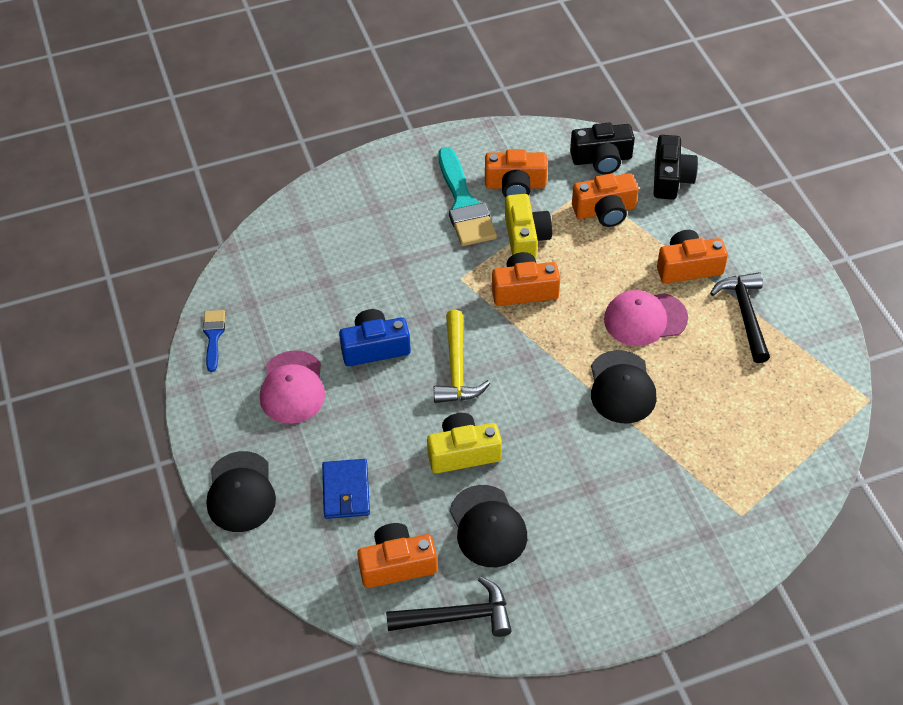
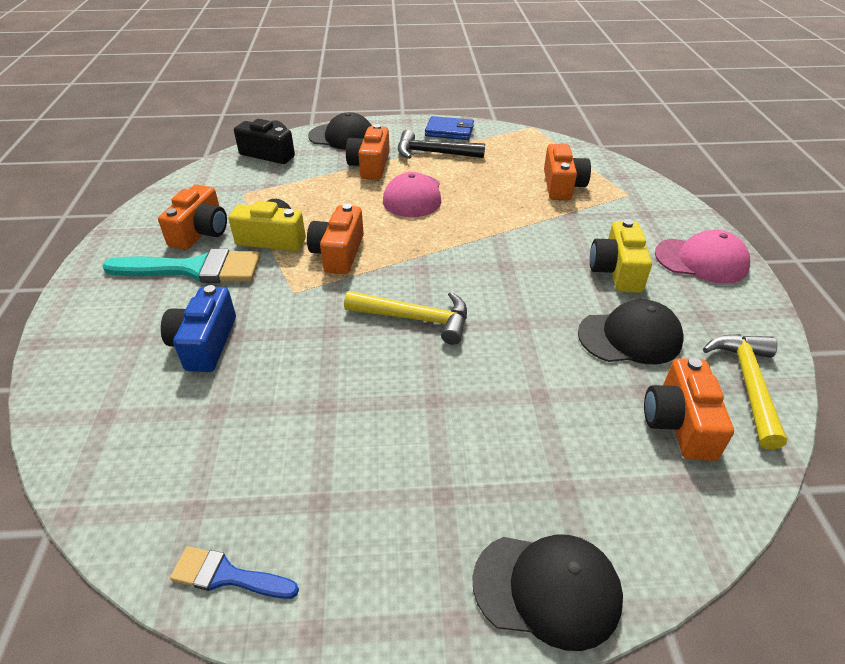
camera: 75 degrees left, 10 degrees down
(292, 387) = (377, 482): pink cap -> pink cap (701, 260)
(346, 491) = (565, 453): blue wallet -> blue wallet (449, 131)
(375, 348) = (352, 381): blue camera -> blue camera (205, 343)
(456, 616) = (748, 384): black hammer -> yellow hammer
(463, 453) = (531, 336): yellow camera -> yellow camera (617, 271)
(601, 159) = (216, 180): black camera -> none
(605, 211) = (277, 190): orange camera -> orange camera (562, 185)
(622, 387) = (482, 222): black cap -> black cap (342, 137)

